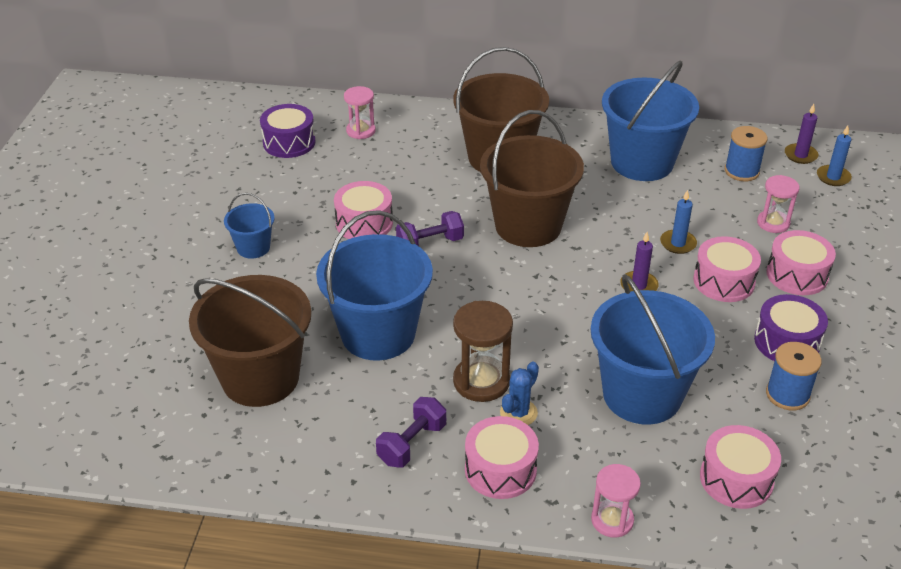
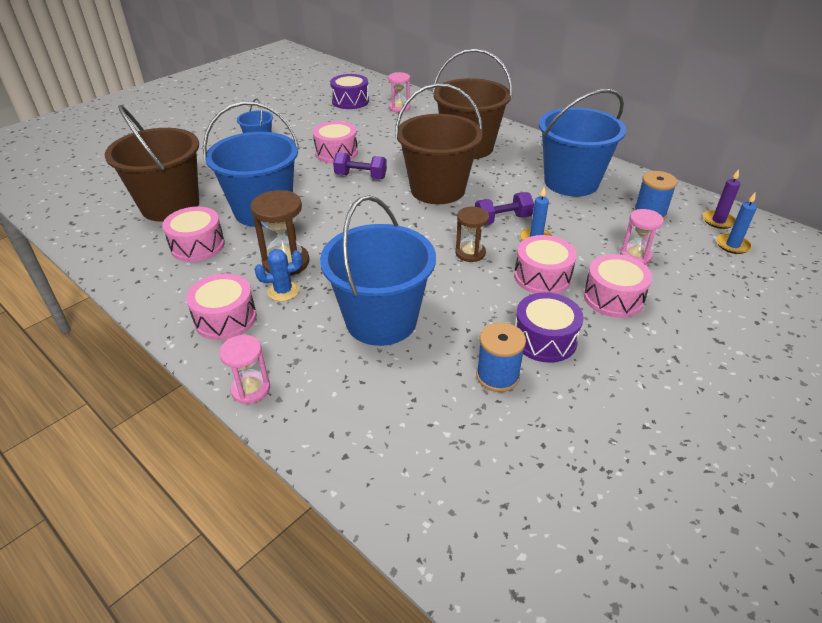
camera: 35 degrees right, 0 degrees up
(412, 444) = (197, 277): purple dumbbell -> purple dumbbell (502, 219)
(639, 286) = (470, 253): purple candle -> brown hourglass
(736, 479) = (377, 413): pink drum -> pink drum (197, 245)

